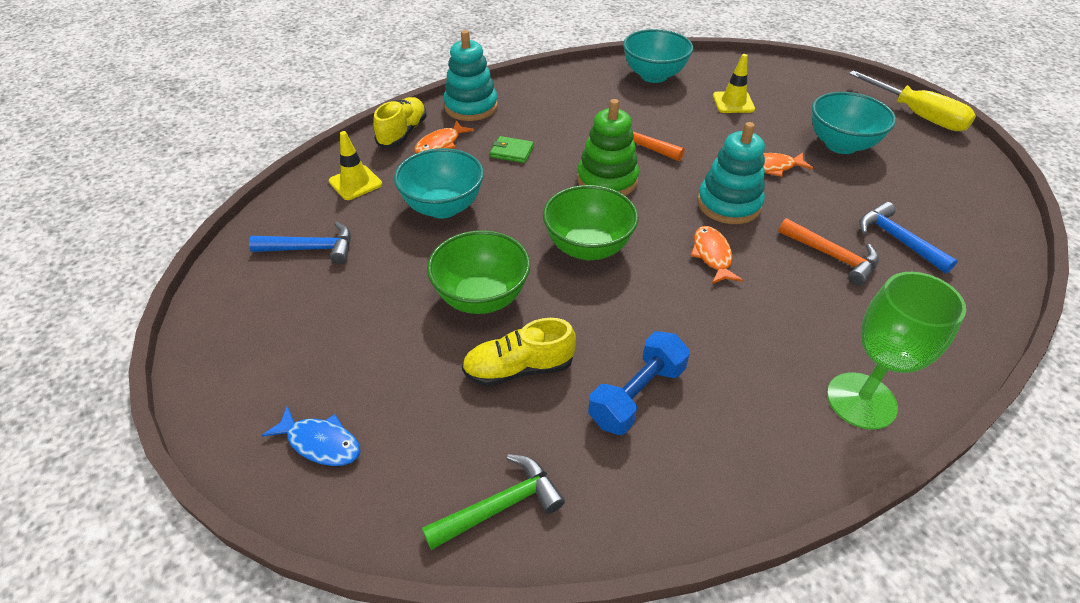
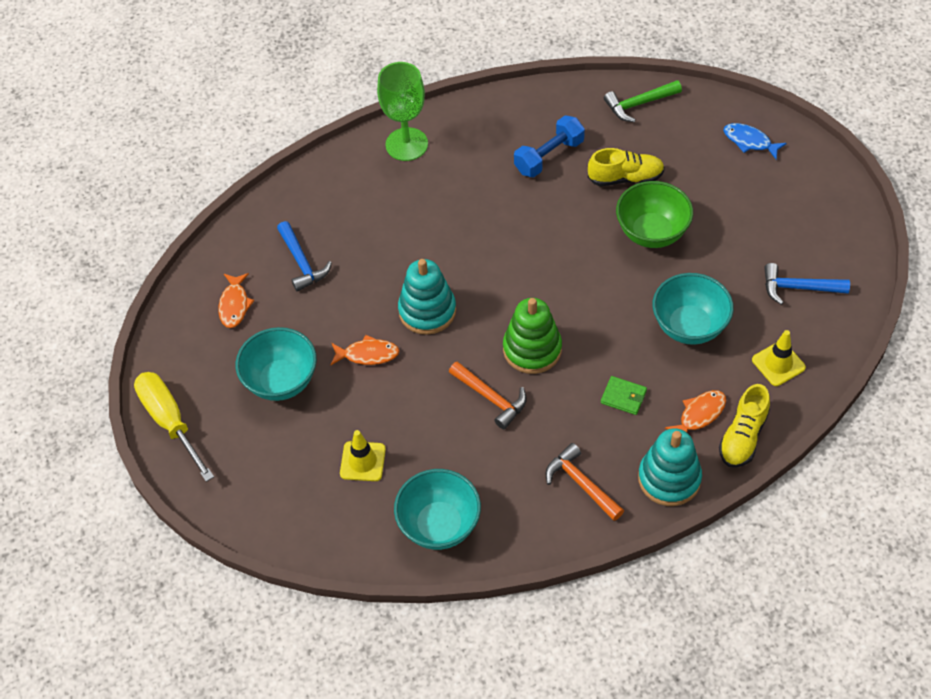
camera: 170 degrees left, 10 degrees up
(588, 247) = (563, 273): green bowl -> none
(712, 255) = (462, 258): orange fish -> orange fish (234, 305)
(832, 256) = (365, 250): orange hammer -> orange hammer (581, 483)

